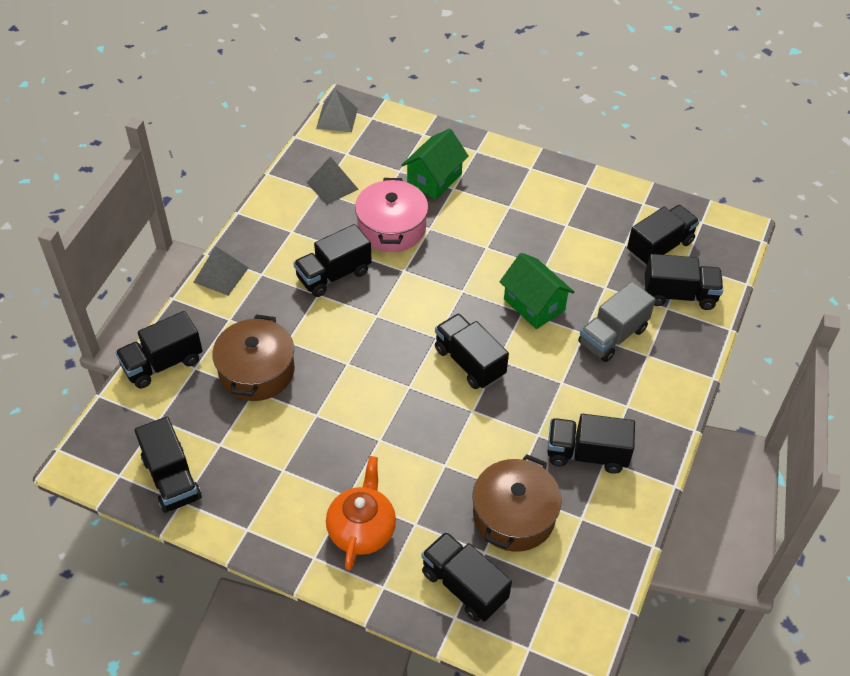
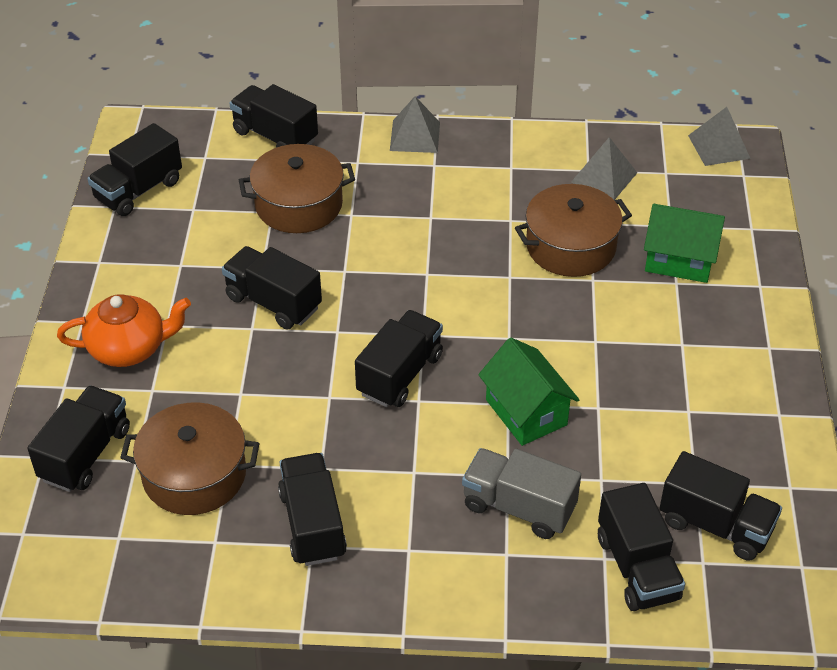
camera: 70 degrees right, 5 degrees down
(333, 275) = (466, 220): black truck -> black truck (273, 302)
(391, 228) = (570, 246): pink pot -> brown pot
(534, 305) = (526, 412): green house -> green house turned 60 degrees counterclockwise

